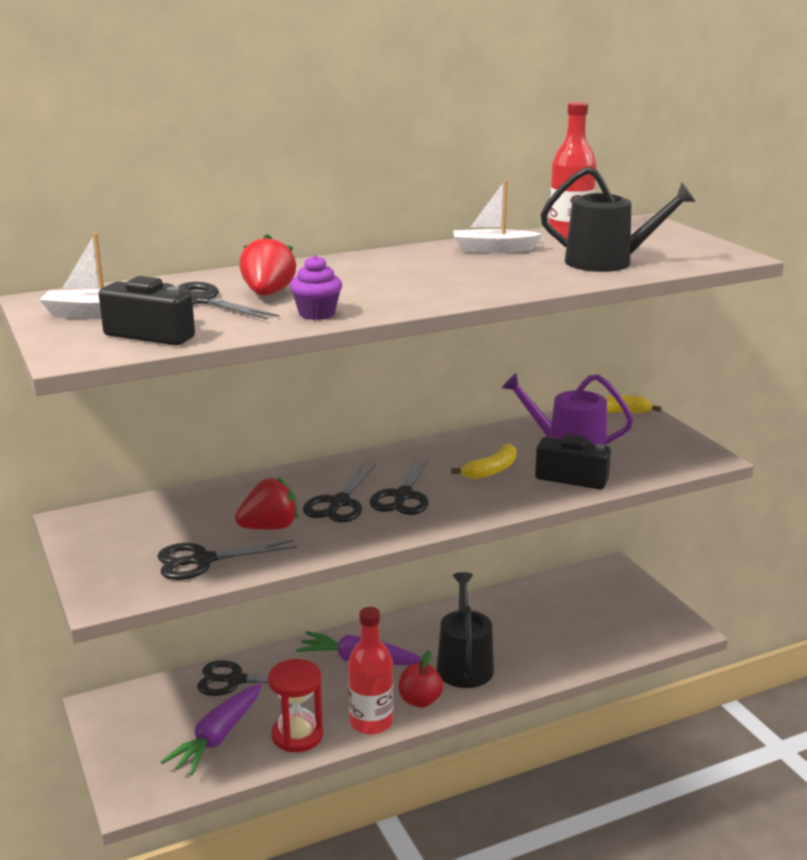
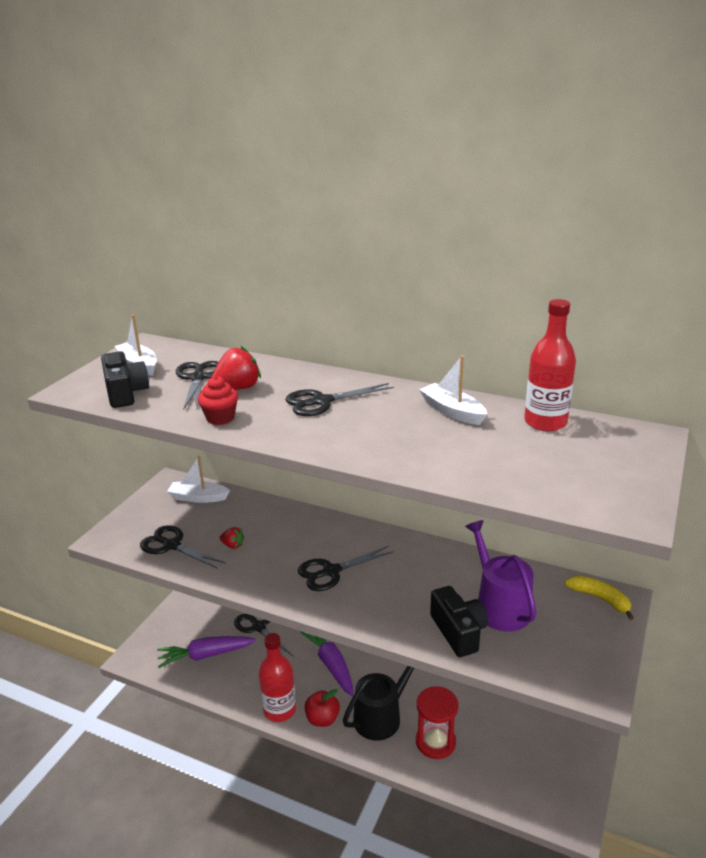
camera: 50 degrees right, 5 degrees up
(143, 515) = (198, 498): none -> white boat
(269, 527) = (232, 545): red strawberry -> red strawberry, size x0.56
(297, 735) = (237, 686): red hourglass -> red hourglass (435, 742)
(317, 314) = (220, 418): purple cupcake -> red cupcake
(339, 503) = (291, 552): black scissors -> black scissors (322, 402)
(491, 470) = (416, 588): yellow banana -> none
(607, 262) = (503, 465): black watering can -> none

